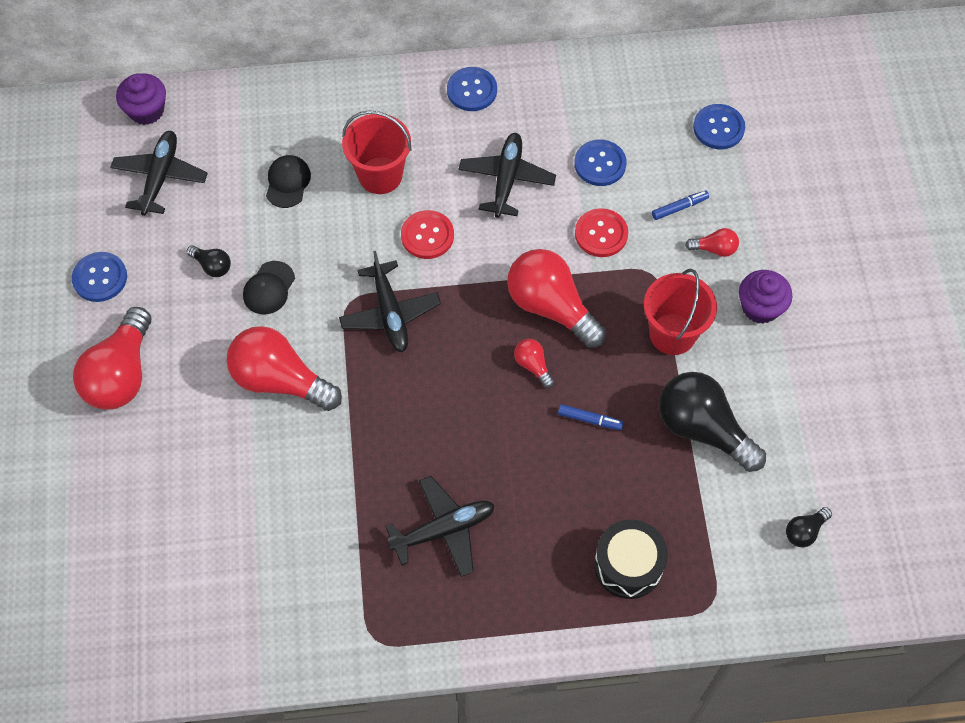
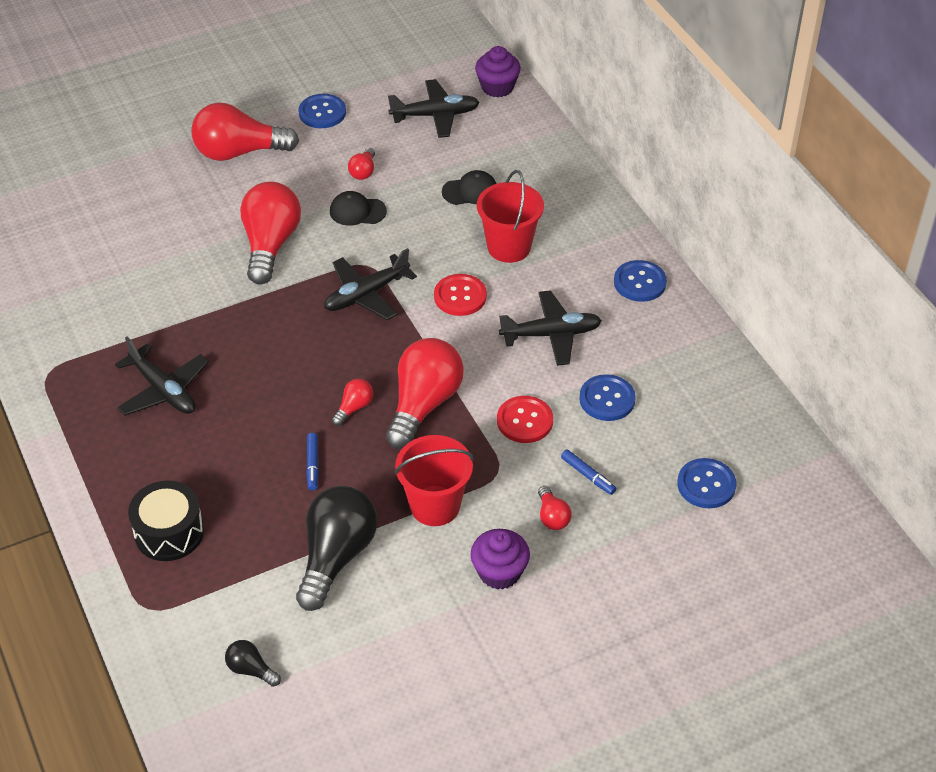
camera: 70 degrees right, 15 degrees down
(212, 266) = (363, 171): black light bulb -> red light bulb

